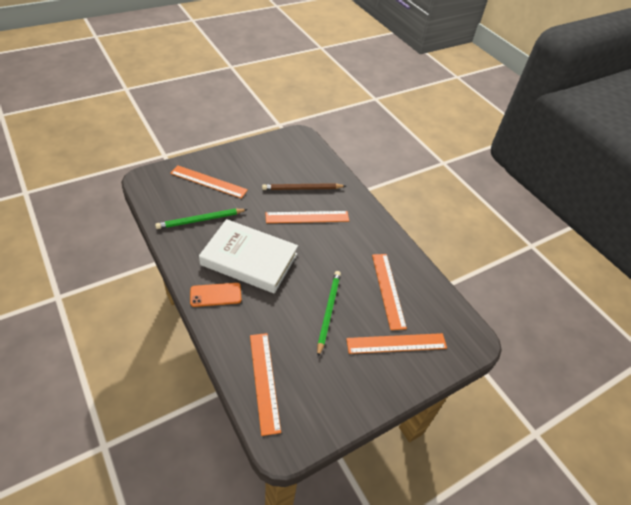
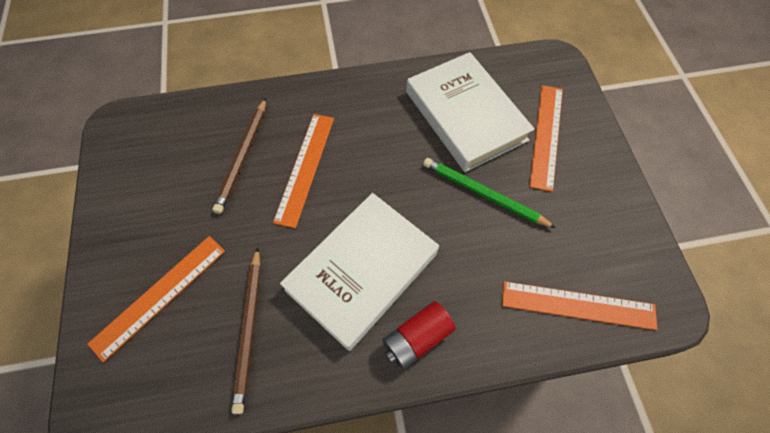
camera: 65 degrees left, 15 degrees up
(200, 220) = (249, 329): green pencil -> brown pencil
(215, 295) = (417, 338): orange phone -> red battery
(388, 290) = (465, 116): orange ruler -> white book

